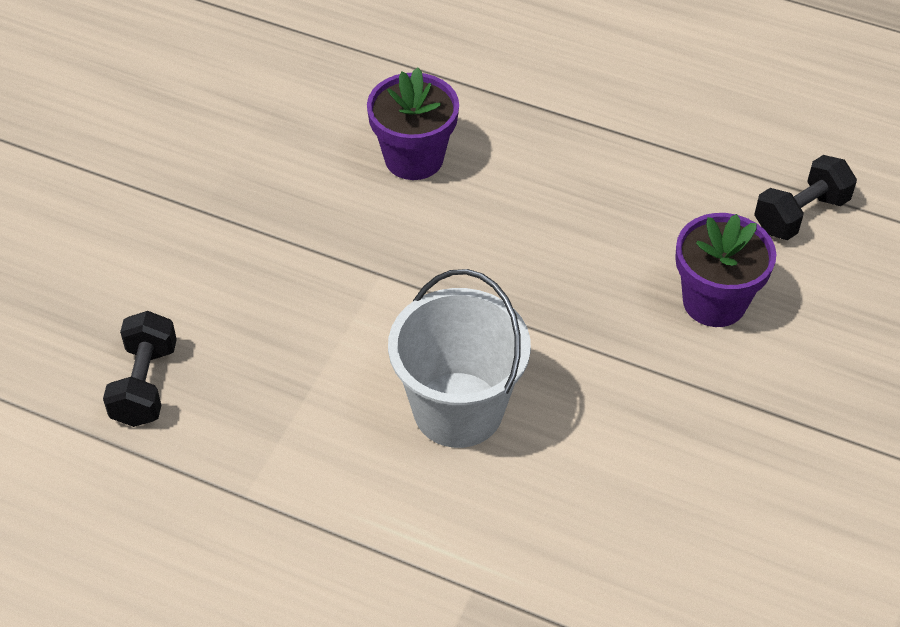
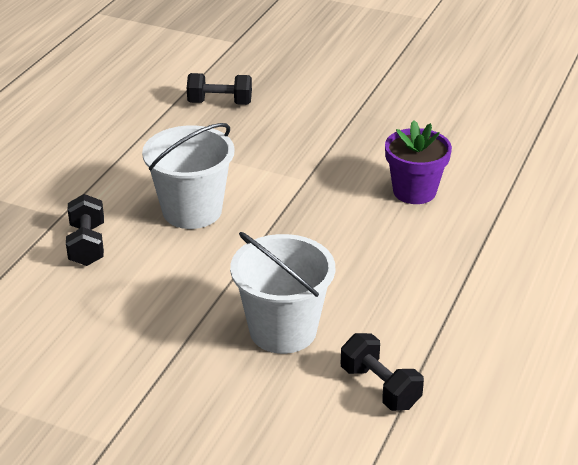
camera: 90 degrees right, 15 degrees down
(547, 541) = (87, 245): none -> black dumbbell
(714, 302) = (283, 330): purple flower pot -> white bucket

